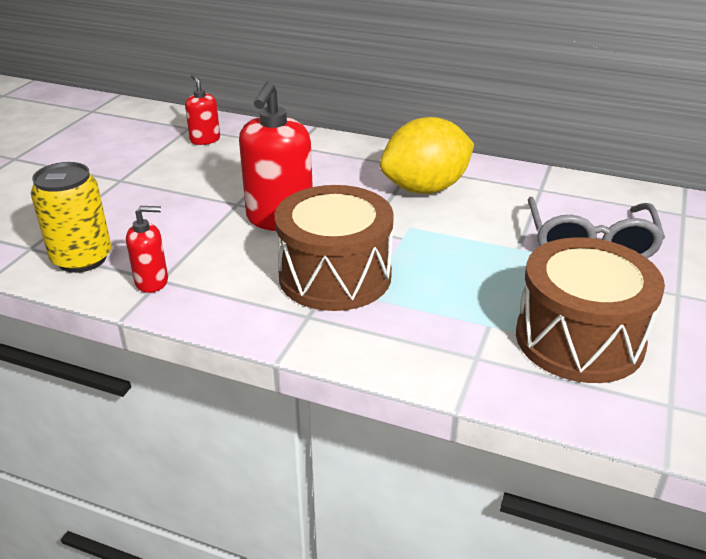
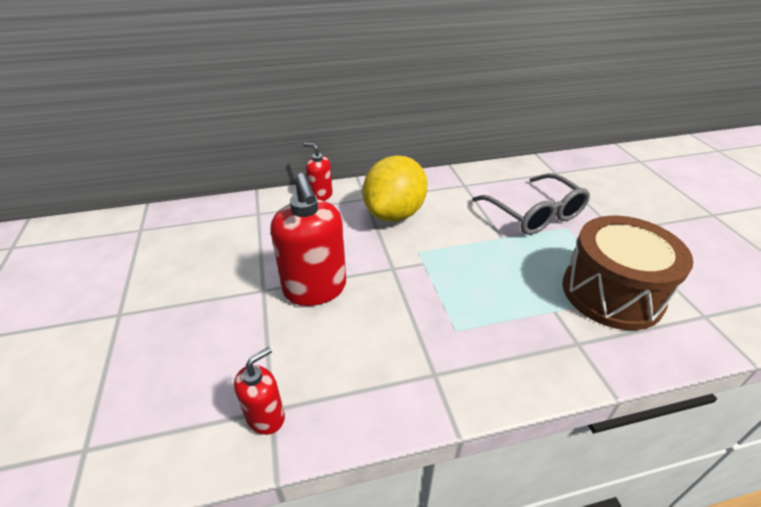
camera: 35 degrees left, 5 degrees up
(82, 259) = (163, 430): yellow can -> none
(205, 140) = (169, 236): red soap dispenser -> red soap dispenser (320, 195)
(335, 276) = (414, 323): brown drum -> none

